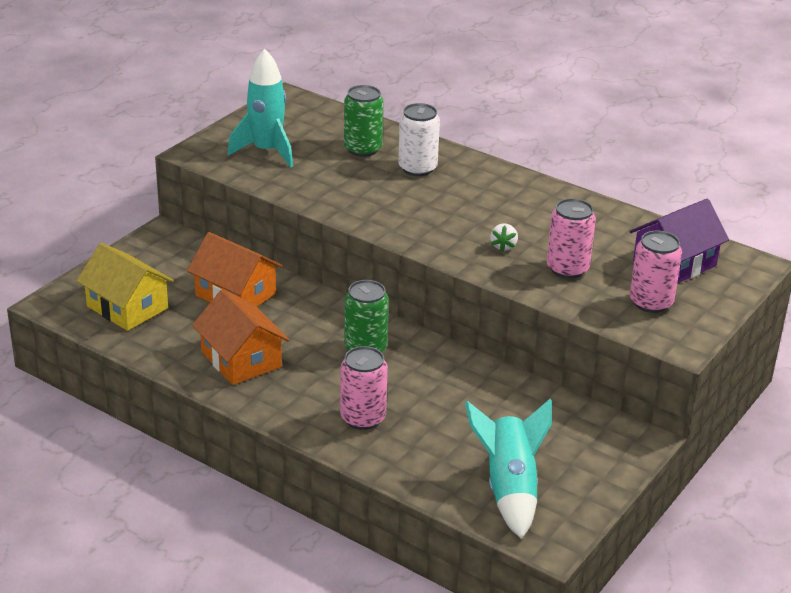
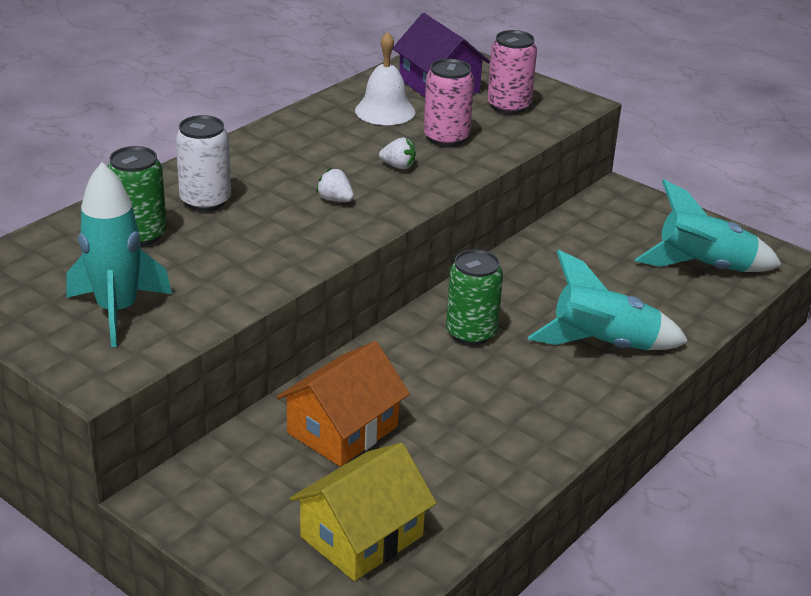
camera: 85 degrees left, 0 degrees up
(241, 359) = (492, 430): orange house -> none
(363, 418) = (603, 344): pink can -> turquoise rocket
(436, 220) = (335, 199): none -> white strawberry
(605, 236) = (385, 111): none -> white bell

